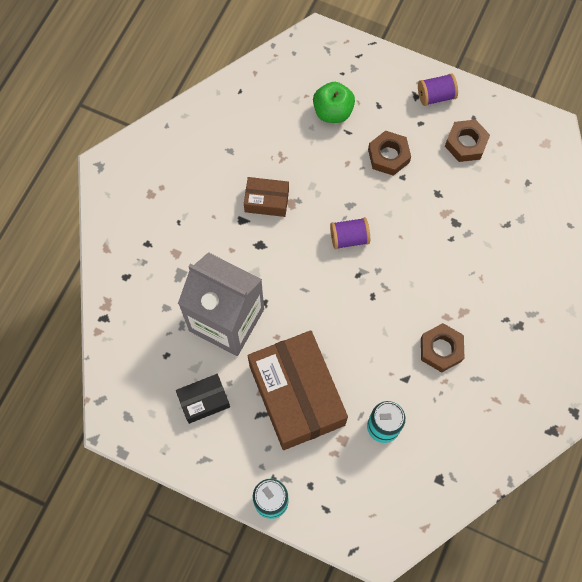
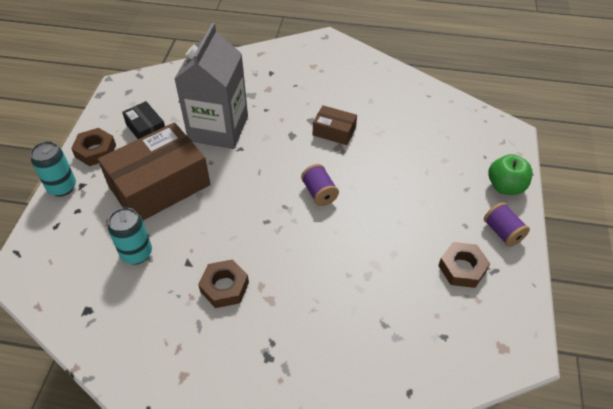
camera: 75 degrees right, 20 degrees down
(266, 201) = (334, 131): brown box -> brown box turned 60 degrees counterclockwise
(333, 112) = (441, 157): green apple -> green apple (505, 186)
(388, 156) = (416, 206): brown nut -> brown nut (95, 151)

